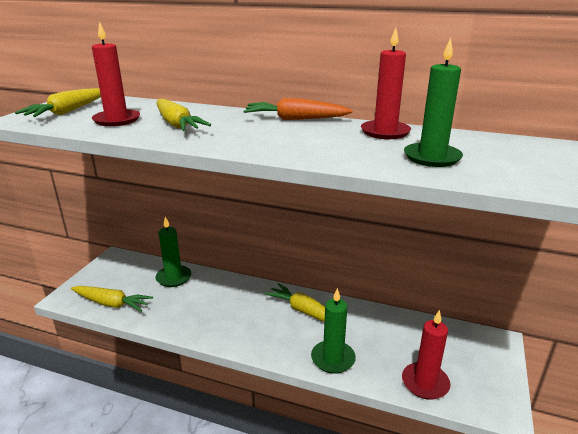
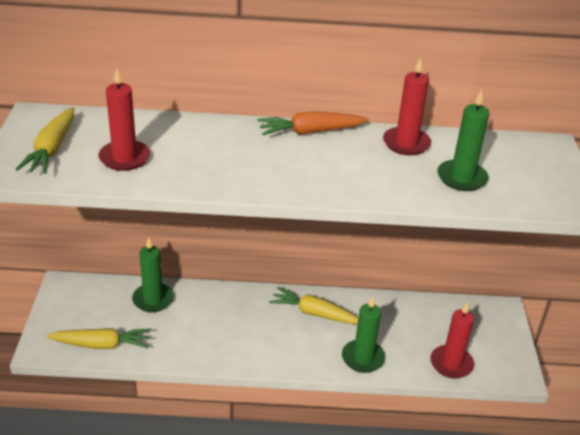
camera: 20 degrees left, 10 degrees up
(177, 124) = (197, 157): yellow carrot -> none

